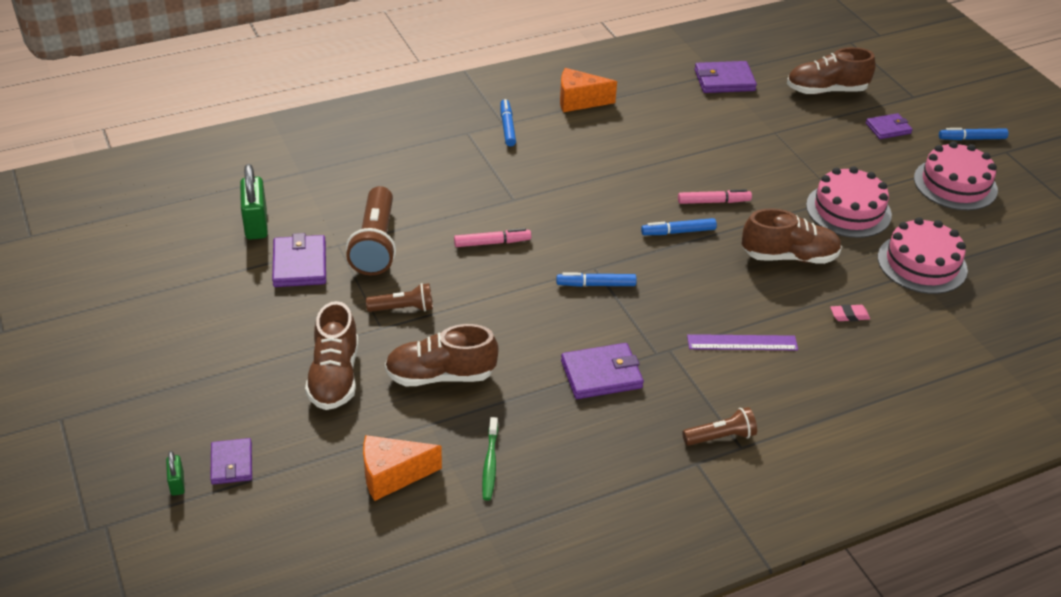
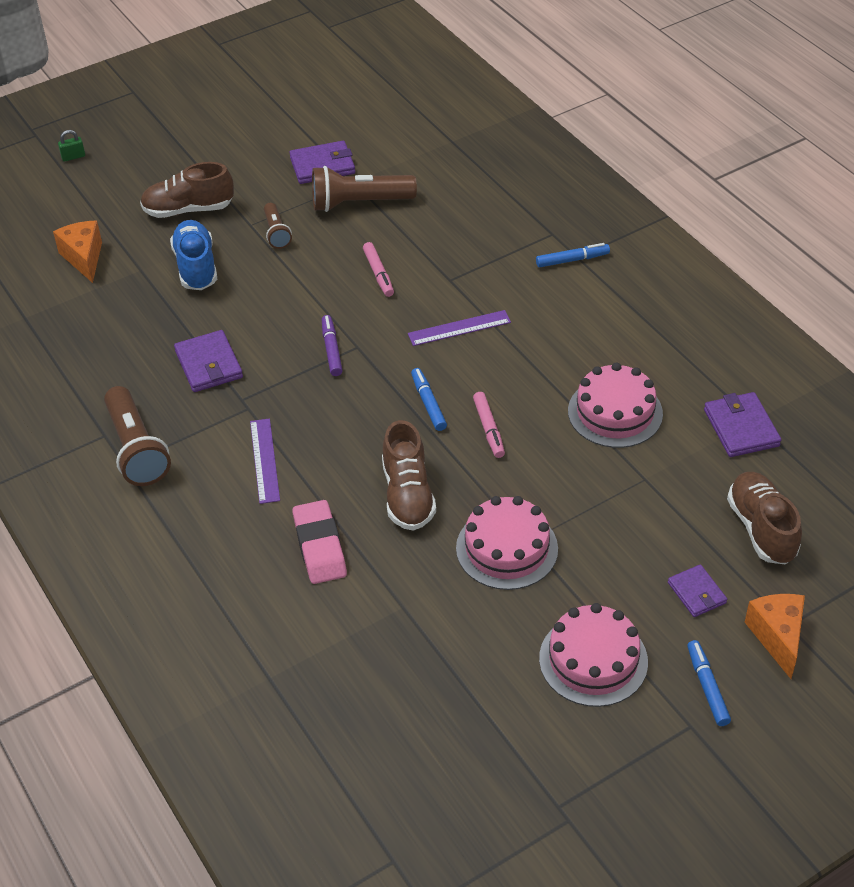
camera: 85 degrees right, 5 degrees up
(232, 463) = (93, 177): purple wallet -> none
(256, 224) = (370, 132): green padlock -> none
(440, 376) = (196, 267): brown shoe -> blue shoe
(490, 464) = (98, 309): green toothbrush -> none
(579, 101) = (642, 307): orange cheese -> orange cheese (777, 637)
(582, 202) = (459, 328): none -> purple ruler
(596, 285) = (331, 349): blue marker -> purple marker
(721, 437) = (136, 450): brown flashlight -> brown flashlight, size x1.79
(849, 315) = (319, 546): pink eraser -> pink eraser, size x2.11
(922, 263) = (422, 616): pink cake -> pink cake (615, 412)

